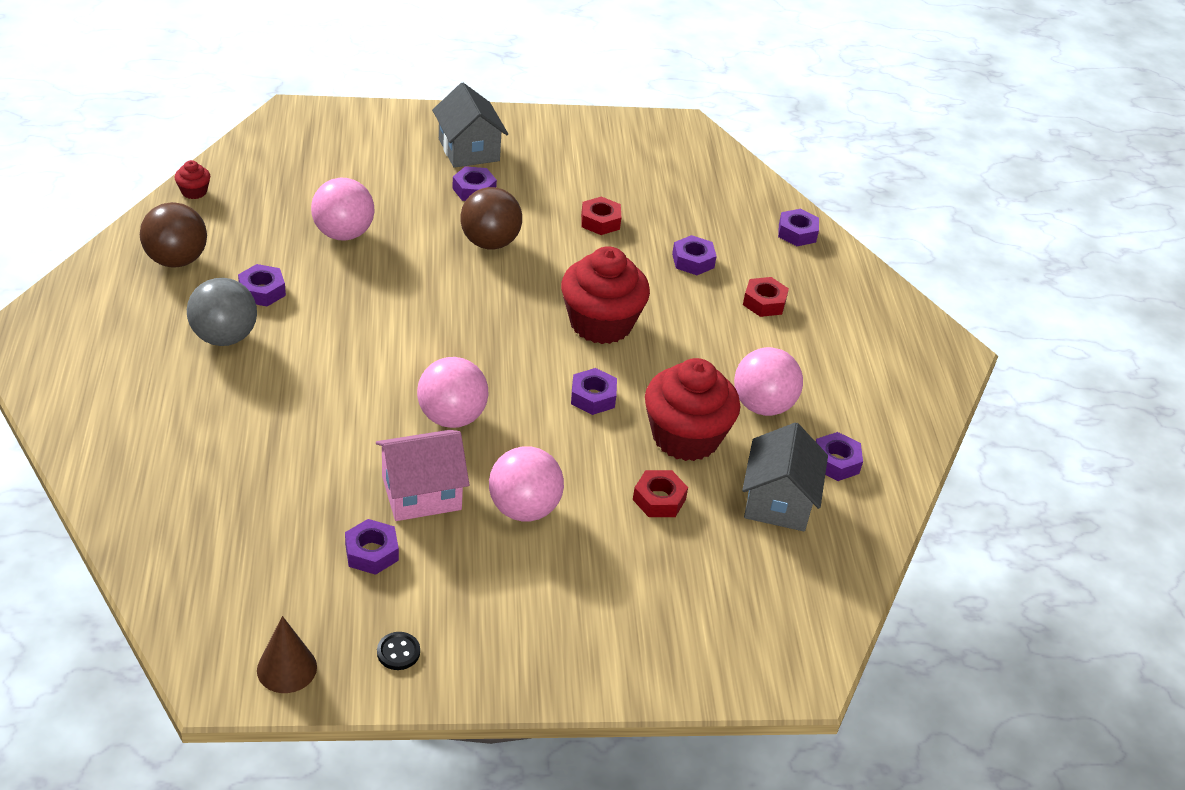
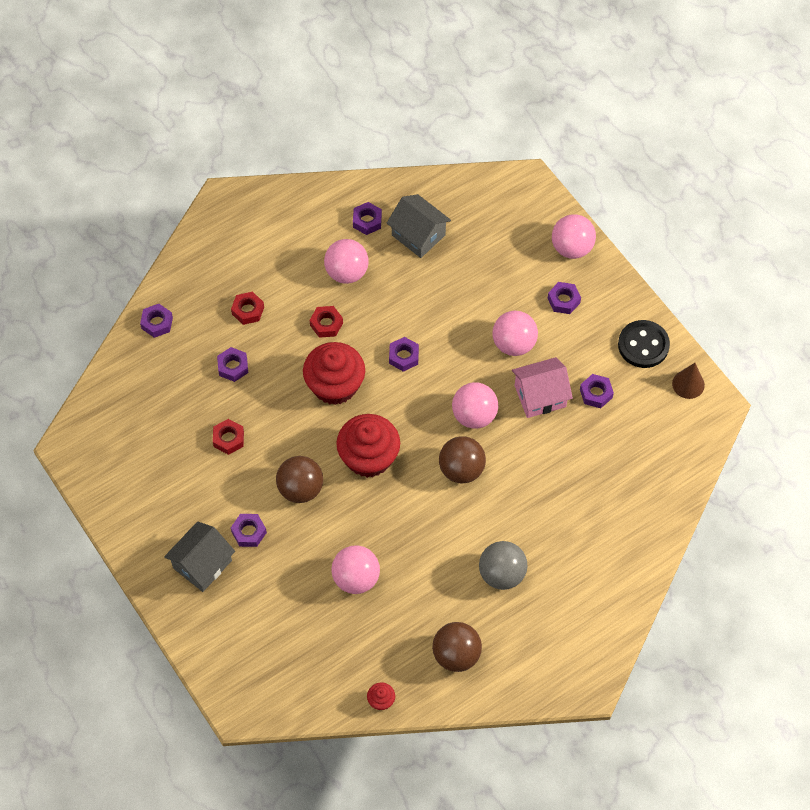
camera: 115 degrees left, 20 degrees up
(262, 291) = (447, 584): purple nut -> purple nut (563, 300)
(389, 370) = (461, 469): none -> brown ball
(398, 652) = (643, 345): black button -> black button, size x2.15
(421, 493) = (540, 396): pink house -> pink house turned 60 degrees counterclockwise
(636, 663) = (571, 248): none -> pink ball
(659, 499) = (459, 288): red nut -> red nut (326, 324)
(685, 437) = (401, 297): red cupcake -> red cupcake (369, 457)
(778, 501) = (418, 235): grey house -> grey house turned 60 degrees clockwise

